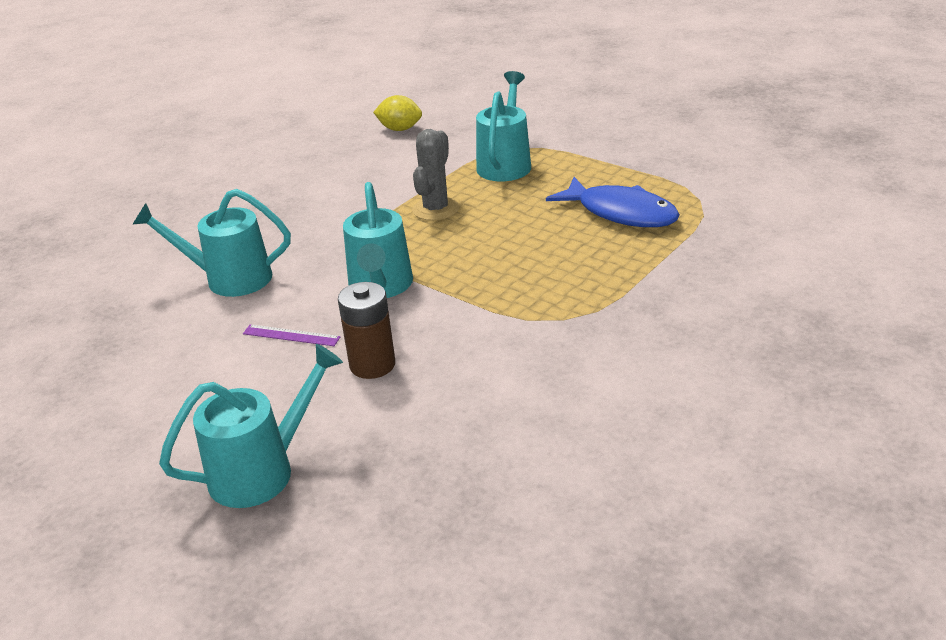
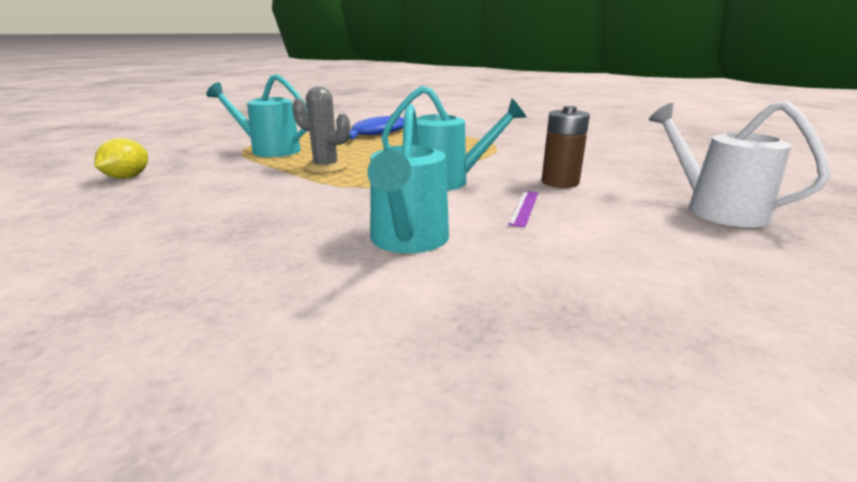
camera: 90 degrees left, 10 degrees down
(263, 470) = (714, 209): turquoise watering can -> white watering can

